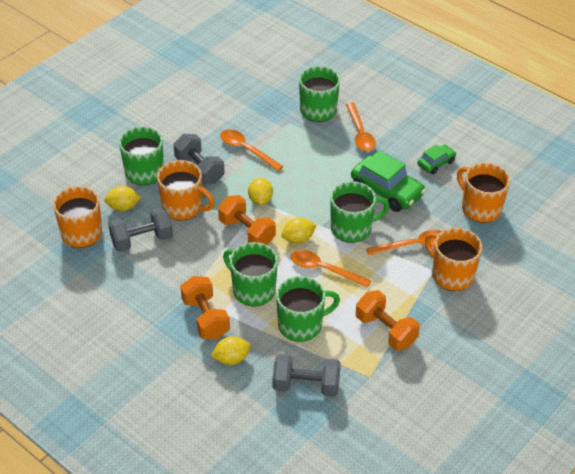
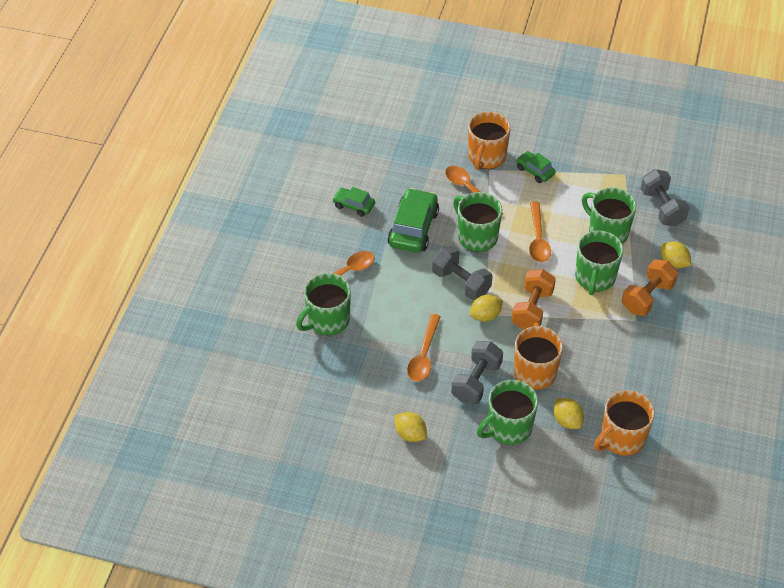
camera: 115 degrees left, 5 degrees up
(142, 240) = (597, 384): grey dumbbell -> grey dumbbell (461, 282)
(298, 239) = (515, 269): yellow lemon -> yellow lemon (410, 434)
(385, 330) = (574, 179): orange dumbbell -> none
(413, 304) = (535, 171): none -> green car
(480, 208) = (395, 160): orange mug -> none

